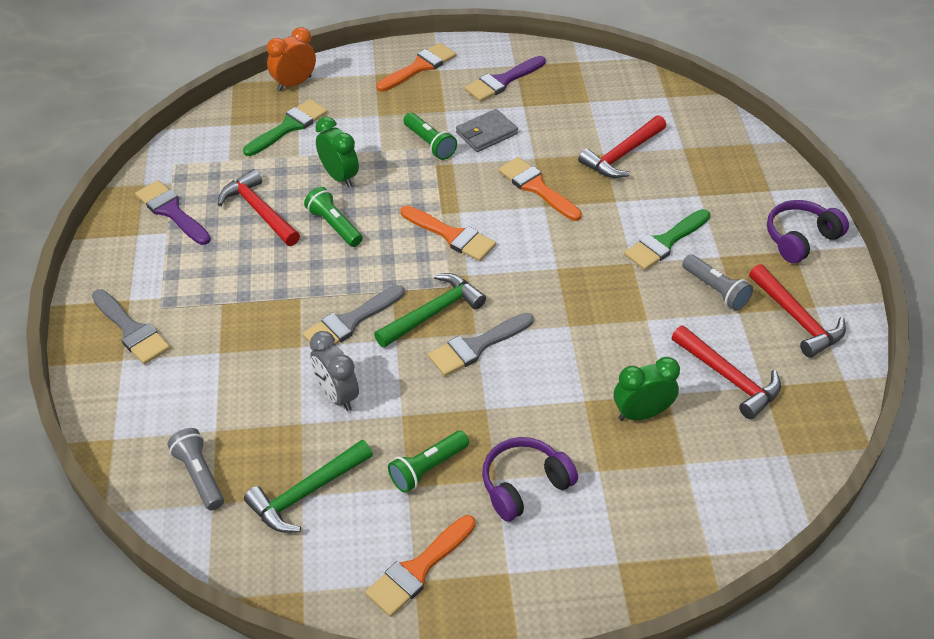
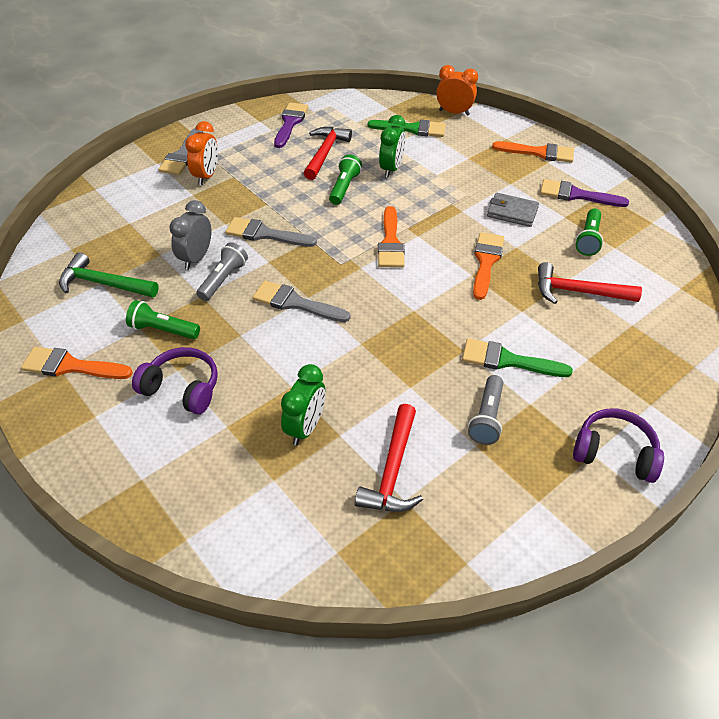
camera: 55 degrees right, 0 degrees up
(197, 326) = (206, 176): none -> orange clock
(199, 475) = (89, 233): grey flashlight -> grey flashlight (223, 279)
(430, 144) = (469, 192): green flashlight -> green flashlight (588, 239)
(433, 313) = (308, 267): green hammer -> none
(641, 413) = (305, 427): green clock -> green clock turned 75 degrees clockwise
(797, 318) = (509, 492): red hammer -> none

